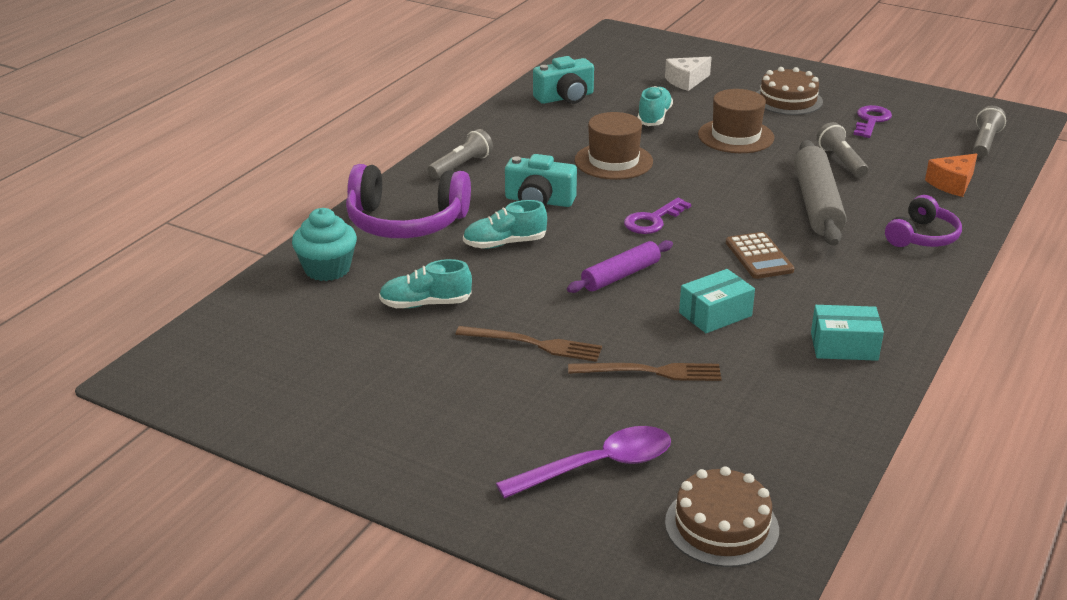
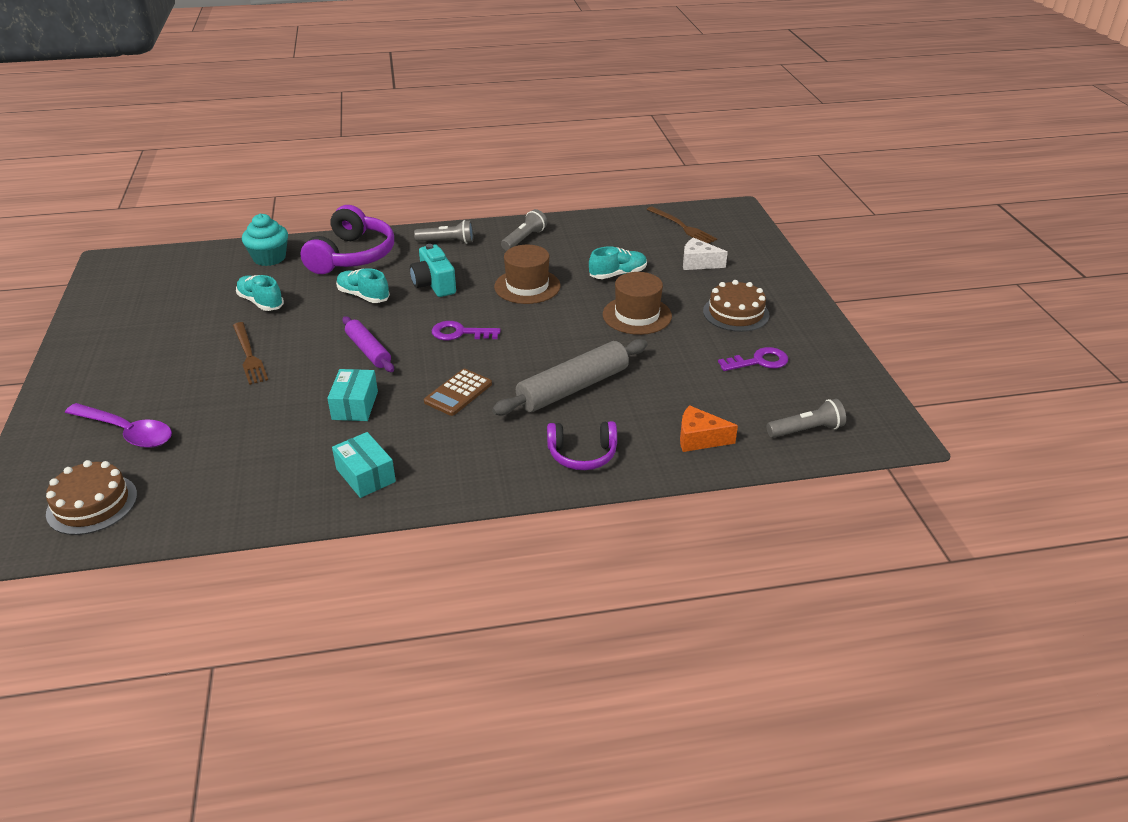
camera: 50 degrees right, 5 degrees up
(406, 222) = (352, 256): purple headphones -> purple headphones turned 135 degrees counterclockwise
(565, 97) = (597, 233): turquoise camera -> none
(621, 275) = (368, 351): purple rolling pin -> purple rolling pin turned 45 degrees clockwise
(650, 372) = (254, 409): brown fork -> brown fork (682, 227)
(715, 314) = (355, 405): turquoise box -> turquoise box turned 75 degrees clockwise
(841, 161) = (662, 373): grey flashlight -> grey flashlight (524, 239)

